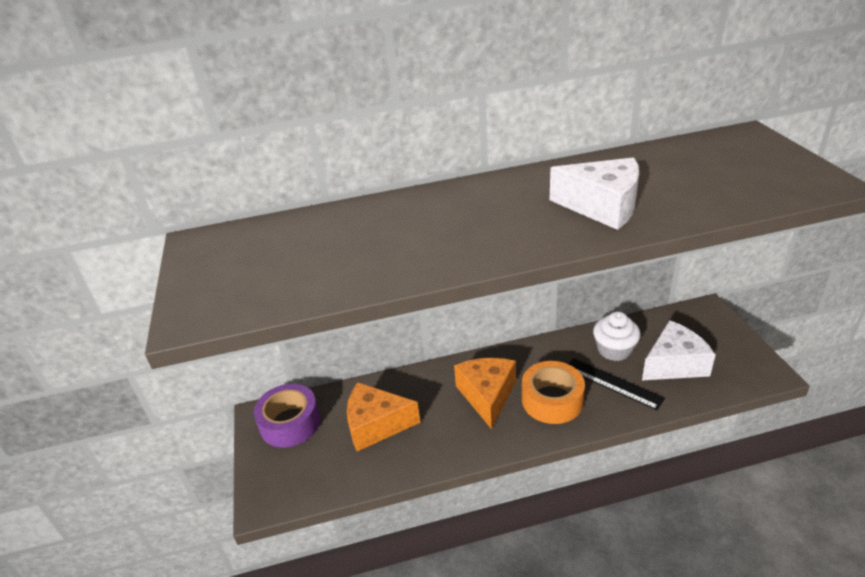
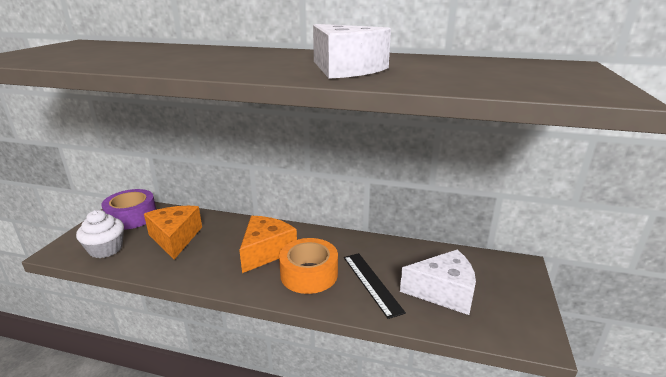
camera: 25 degrees right, 10 degrees down
(376, 425) = (175, 238): orange cheese -> orange cheese turned 45 degrees clockwise
(614, 350) = (400, 261): white cupcake -> white cupcake (106, 249)

